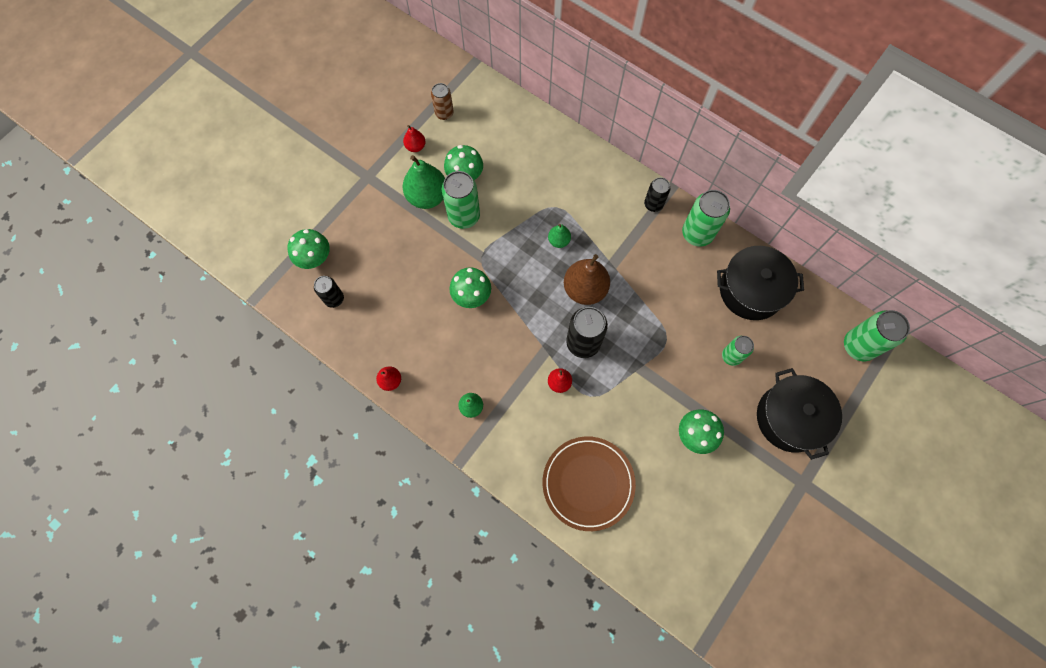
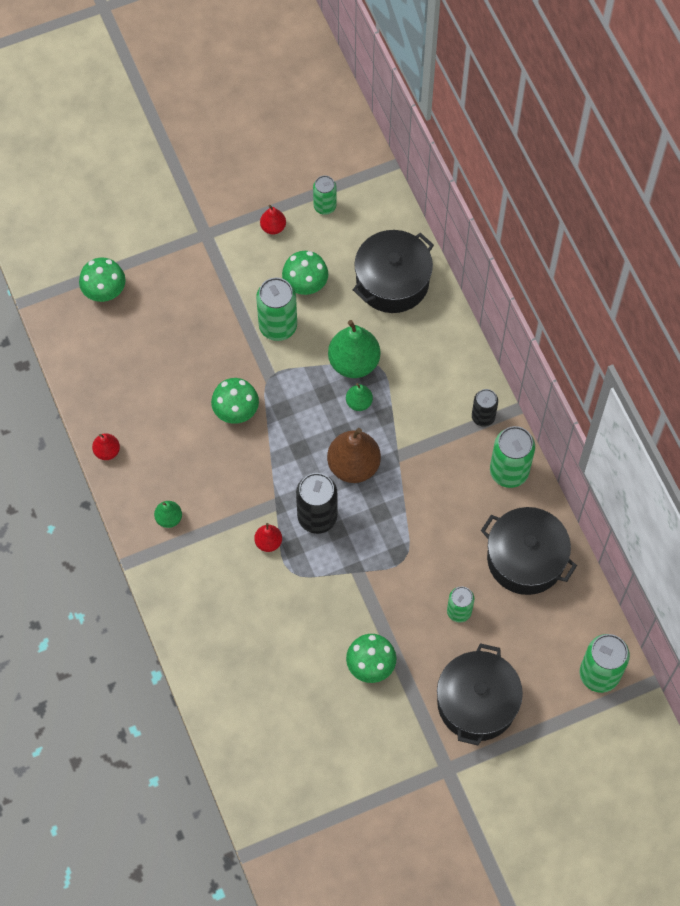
camera: 30 degrees right, 5 degrees down
(334, 299) = (100, 342): black can -> none
(427, 196) = (253, 286): green pear -> green pear (354, 362)
(444, 113) = (325, 206): brown can -> green can
(527, 142) = (392, 281): none -> black pot
(588, 483) = (235, 650): brown plate -> none

